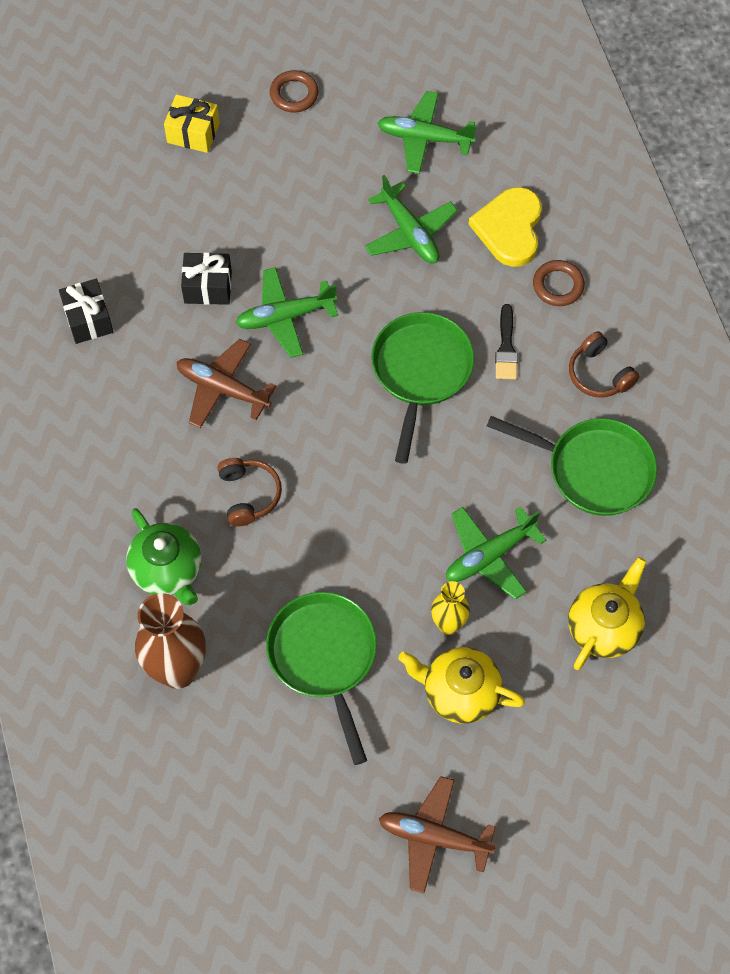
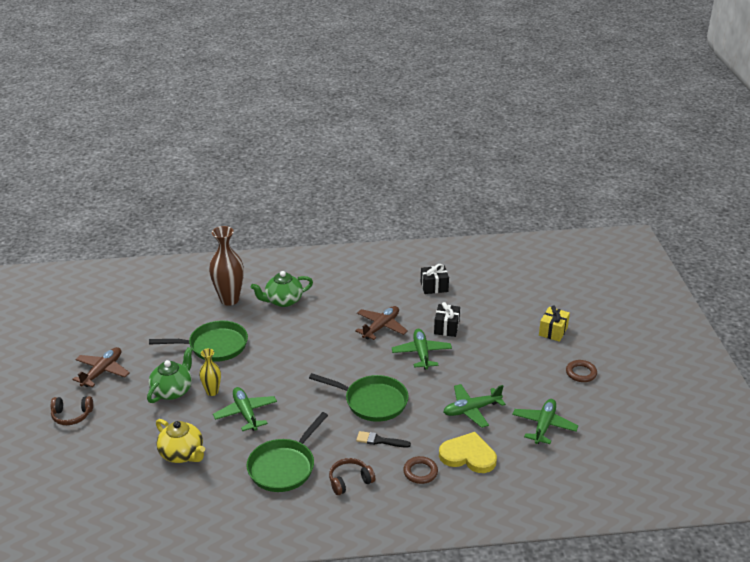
camera: 100 degrees right, 30 degrees down
(248, 495) = (315, 330): brown headphones -> brown headphones (72, 415)
(460, 692) = (172, 391): yellow teapot -> green teapot

